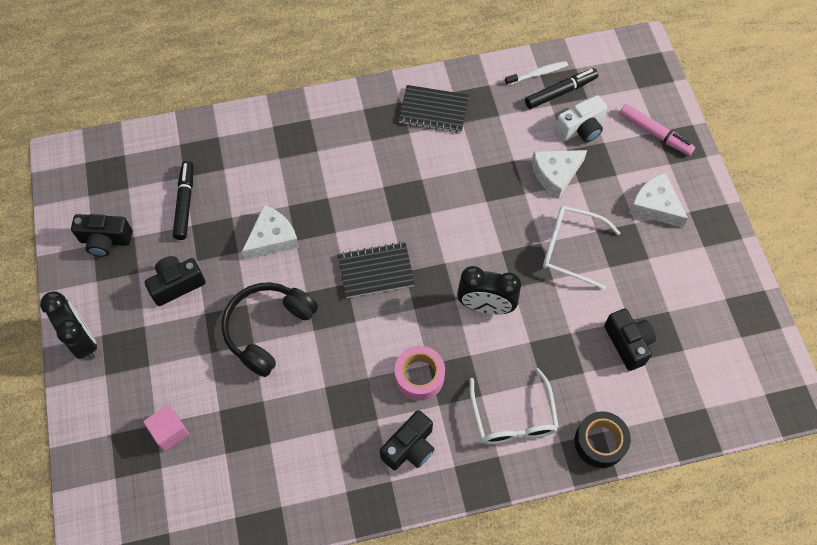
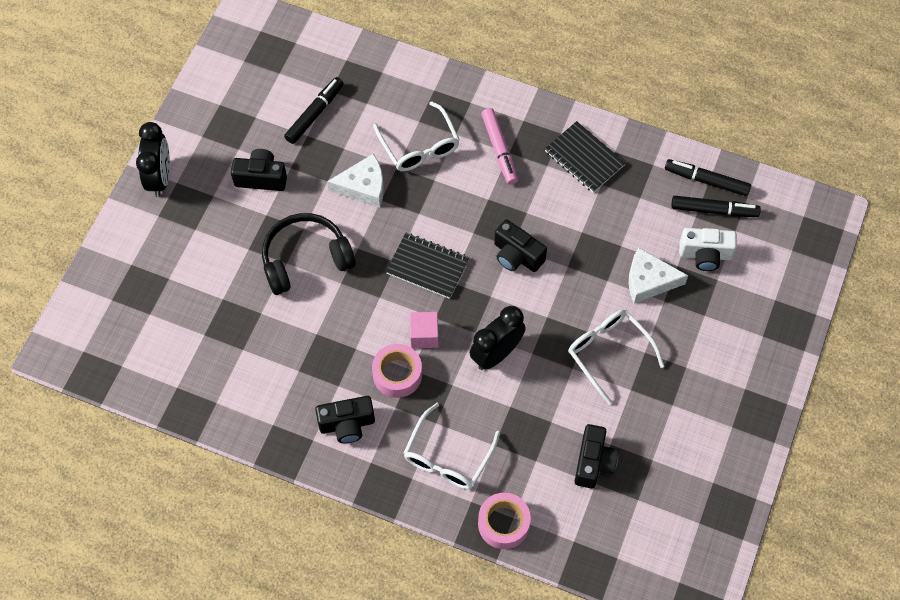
camera: 35 degrees right, 0 degrees up
(105, 240) = (231, 107): black camera -> black camera (517, 255)
(170, 431) = (175, 291): pink cube -> pink cube (424, 335)
(294, 178) = (419, 146): none -> white glasses
(485, 306) = (496, 354): black clock -> black clock turned 90 degrees clockwise
(537, 74) = (706, 181): white toothbrush -> black marker
(600, 442) = (503, 524): black tape -> pink tape
(655, 133) = (772, 300): pink marker -> pink marker (499, 149)
(655, 206) = (717, 364): white cheese -> none

